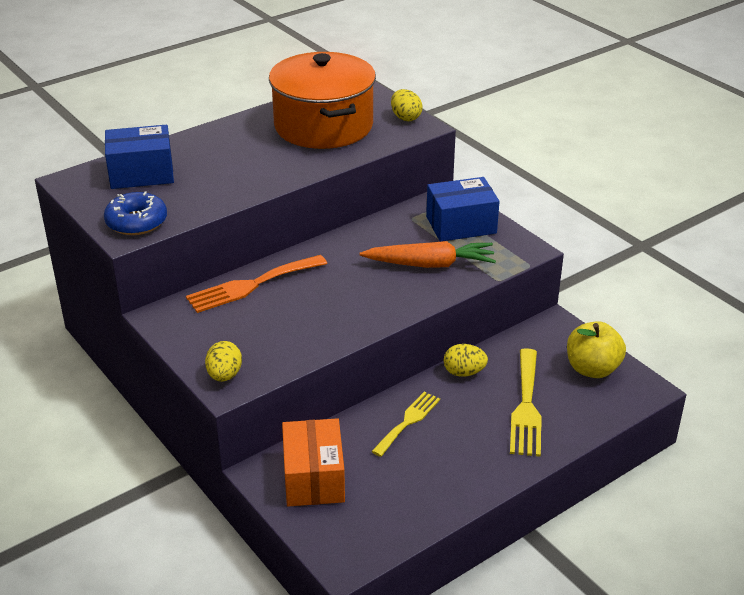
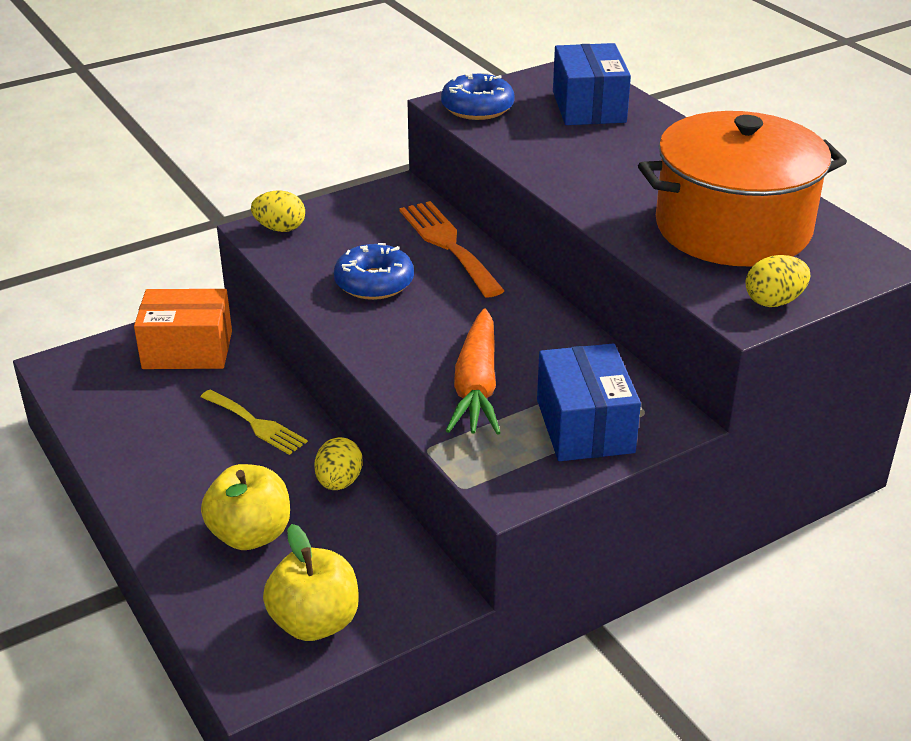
camera: 95 degrees right, 0 degrees up
(308, 316) = (374, 283): none -> blue donut
(526, 407) = (250, 534): yellow fork -> yellow apple

